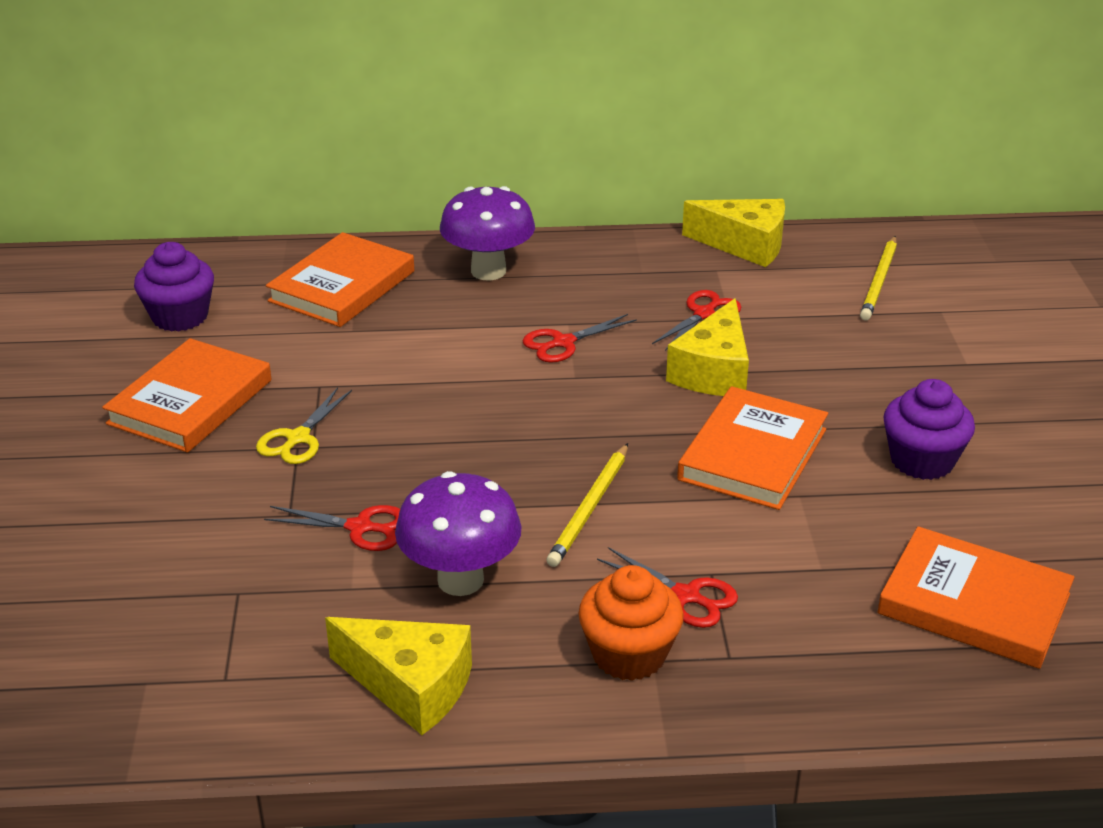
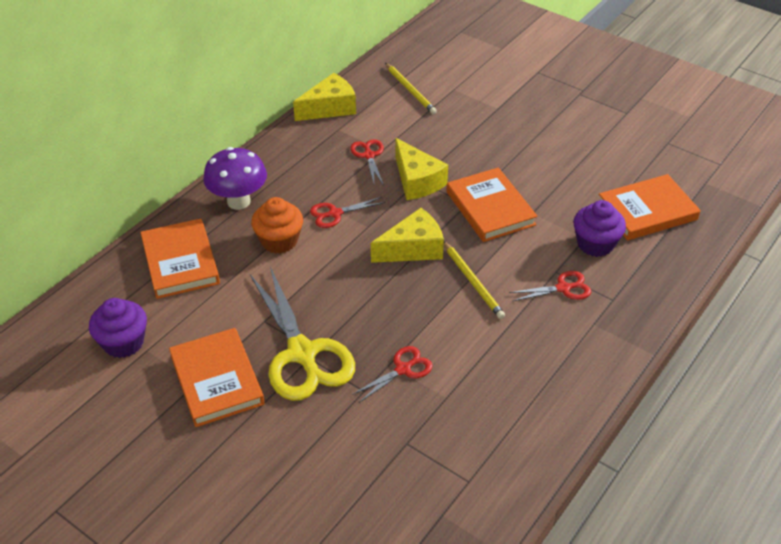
camera: 50 degrees left, 10 degrees up
(298, 438) = (302, 353): yellow scissors -> yellow scissors, size x2.09
(410, 686) = (537, 414): yellow cheese -> yellow cheese (413, 248)
(460, 580) = (479, 355): purple mushroom -> none
(563, 342) = (335, 213): red scissors -> red scissors turned 60 degrees clockwise
(629, 654) = (583, 329): orange cupcake -> orange cupcake (279, 241)
(922, 460) = (547, 164): purple cupcake -> purple cupcake (595, 244)

